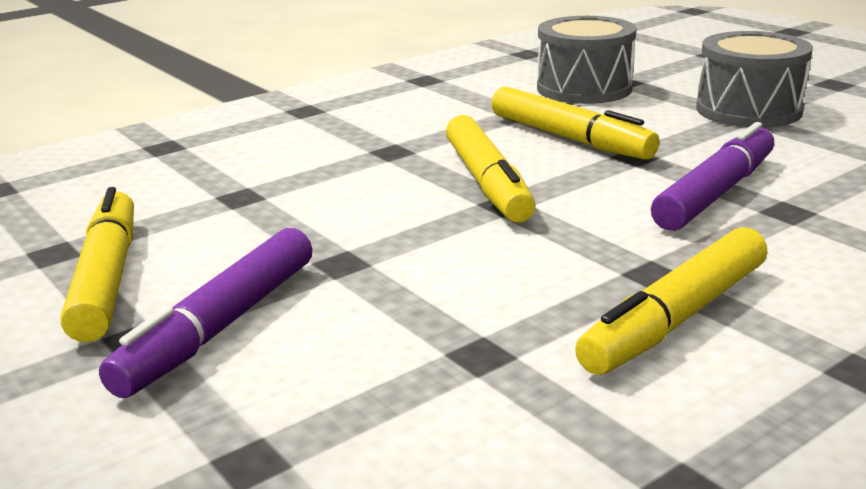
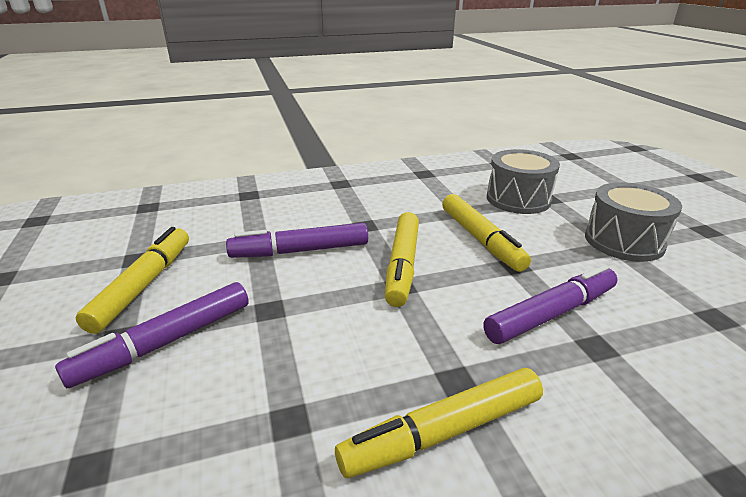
camera: 20 degrees right, 5 degrees up
(322, 195) = (300, 251): none -> purple marker

